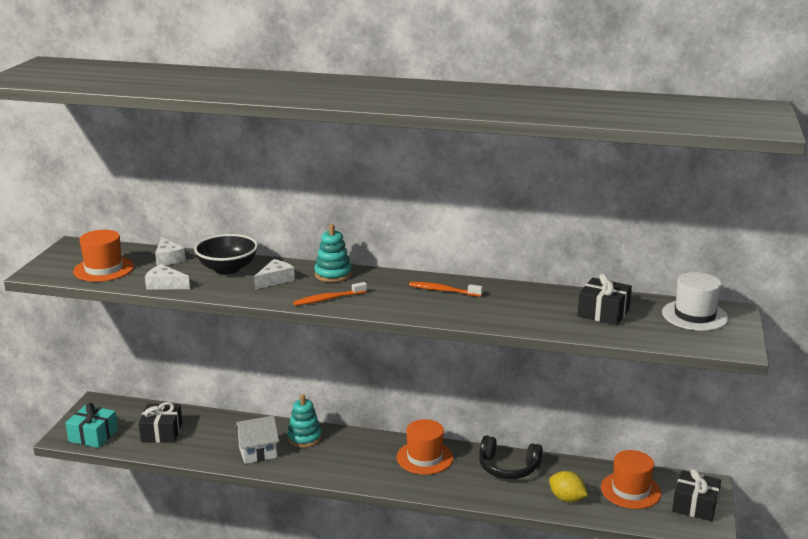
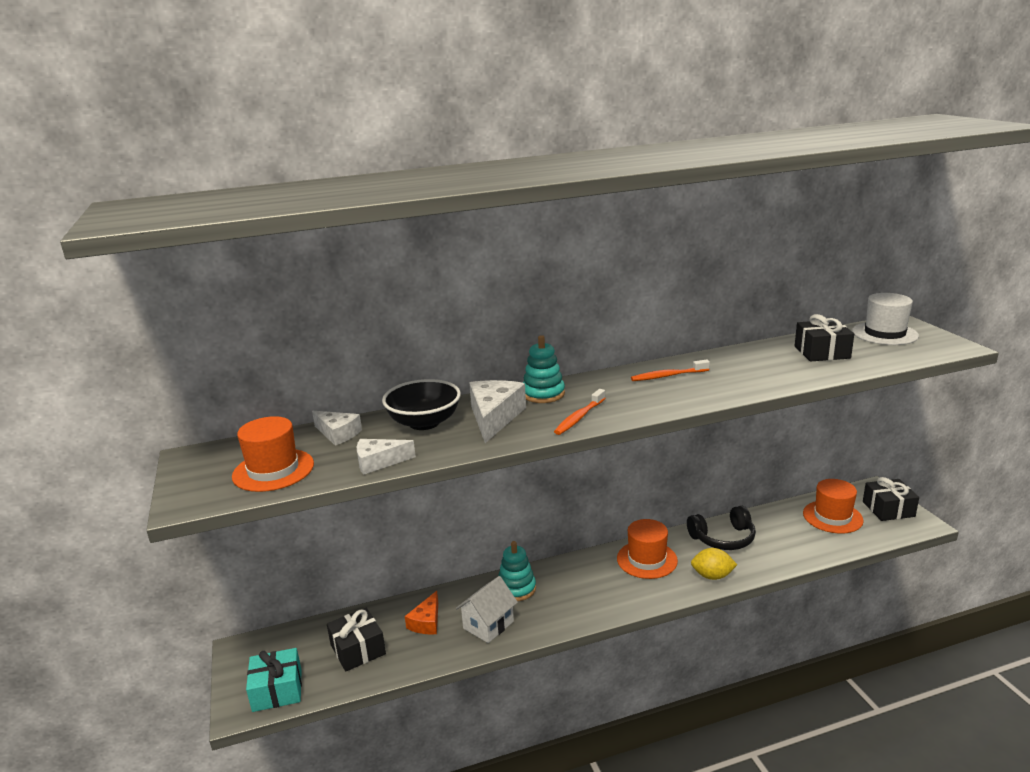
camera: 30 degrees left, 0 degrees up
(221, 434) = (426, 622): none -> orange cheese
(275, 280) = (494, 417): white cheese -> white cheese, size x1.58
(566, 499) = (799, 545): yellow lemon -> yellow lemon (712, 576)

